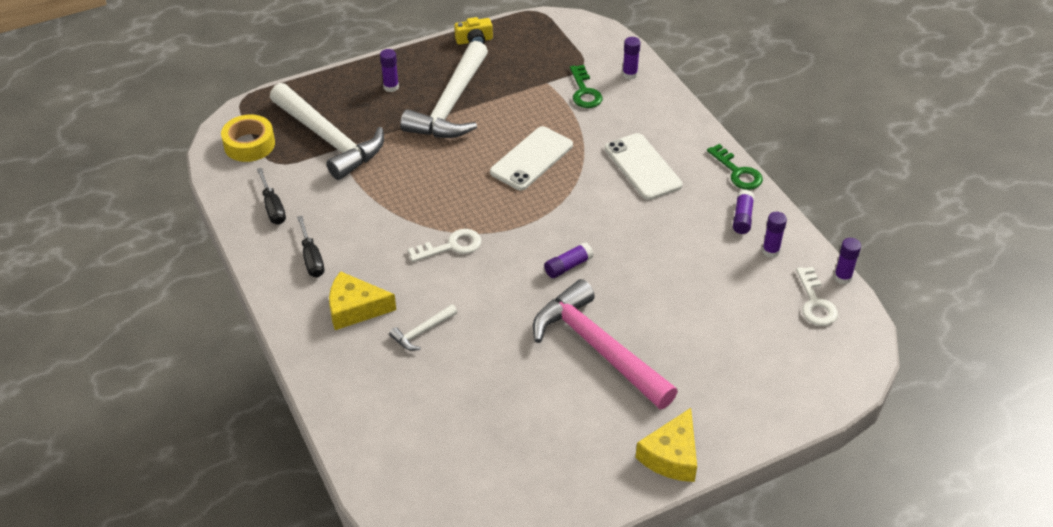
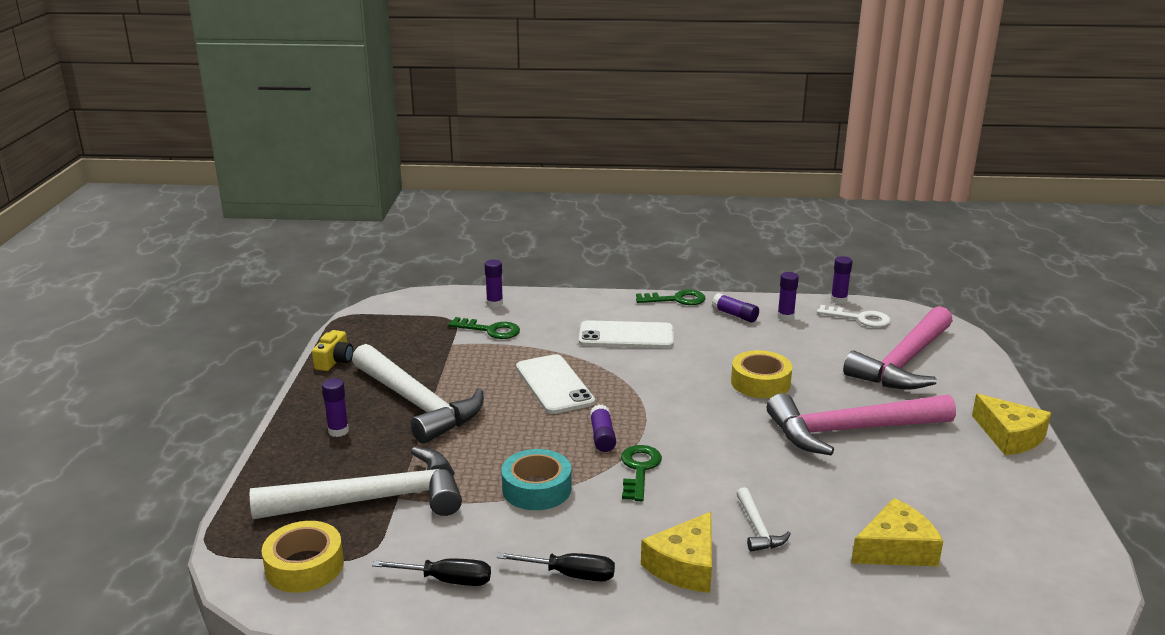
camera: 60 degrees left, 20 degrees down
(392, 205) = (536, 489): none -> turquoise tape
(447, 415) = (896, 549): none -> yellow cheese
(451, 246) = (639, 469): white key -> green key
(568, 266) = (727, 412): purple glue stick -> purple glue stick (602, 436)
(632, 271) = (760, 383): none -> yellow tape
(752, 354) = (904, 362): none -> pink hammer

